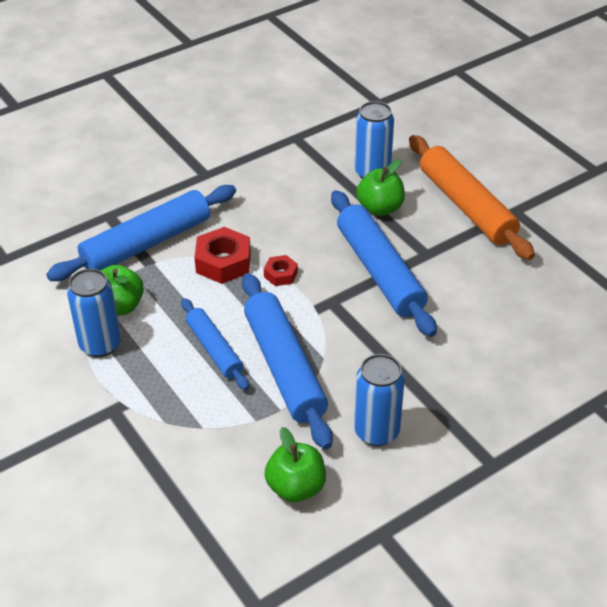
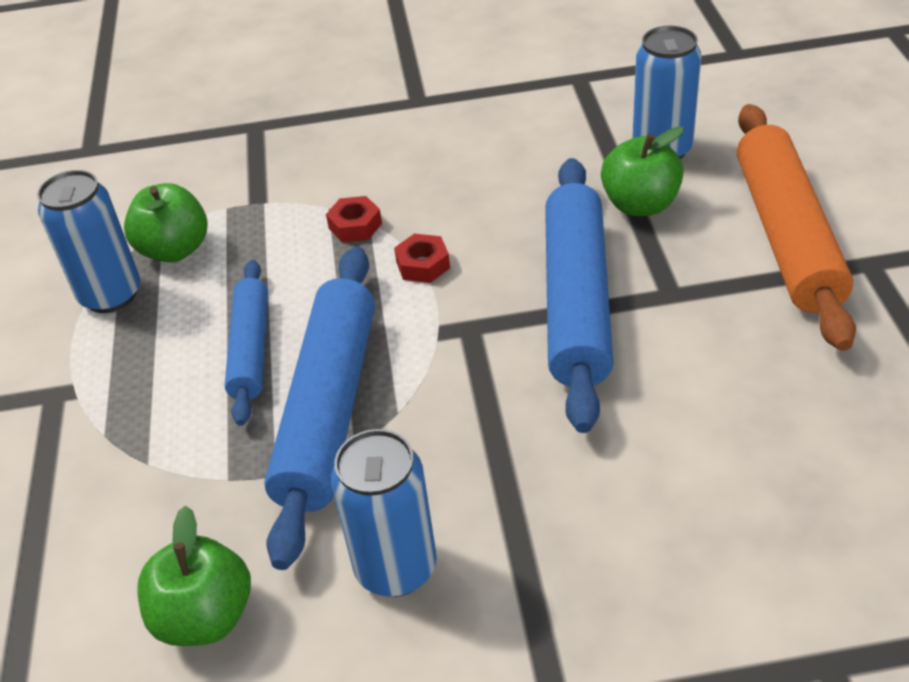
camera: 30 degrees right, 0 degrees up
(146, 243) = (273, 174): blue rolling pin -> none
(223, 262) = (355, 225): red nut -> red nut, size x0.56

